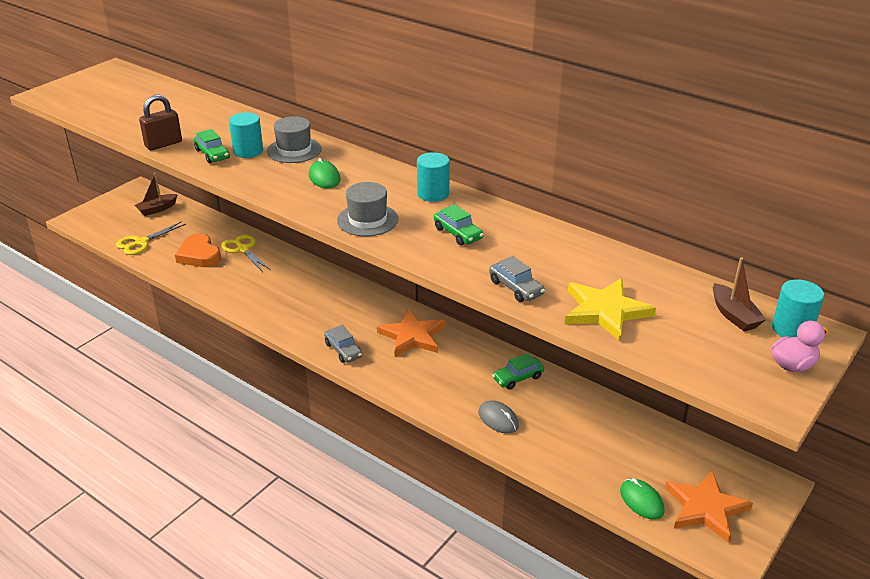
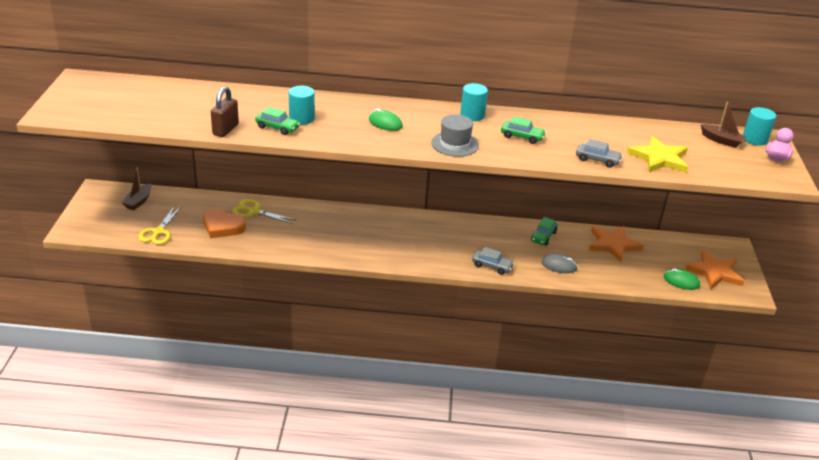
camera: 35 degrees left, 0 degrees up
(294, 150) = (335, 109): grey hat -> none
(343, 350) = (414, 258): grey car -> grey car (492, 266)
(412, 336) = (449, 233): orange star -> orange star (613, 245)

